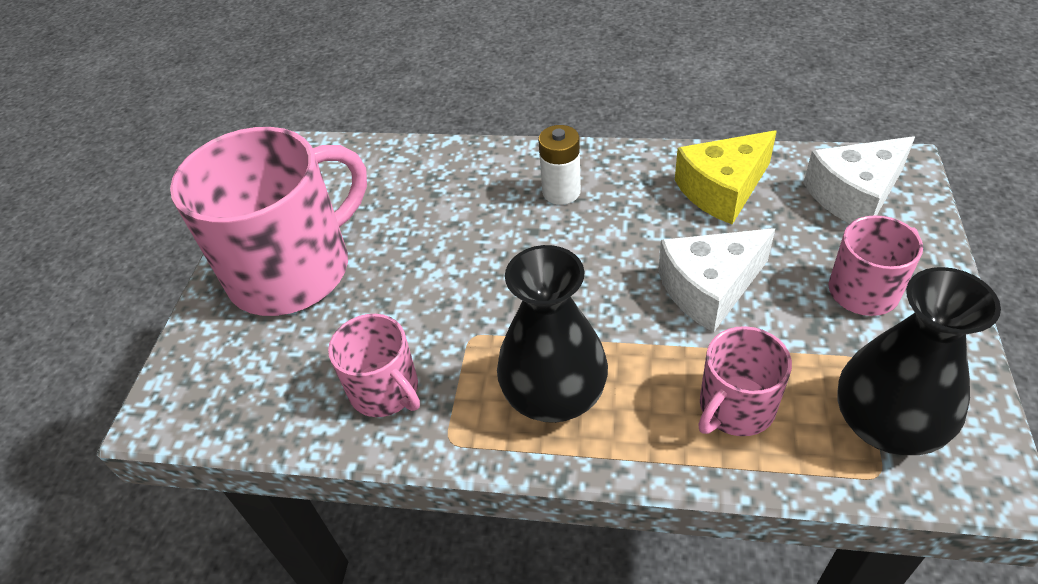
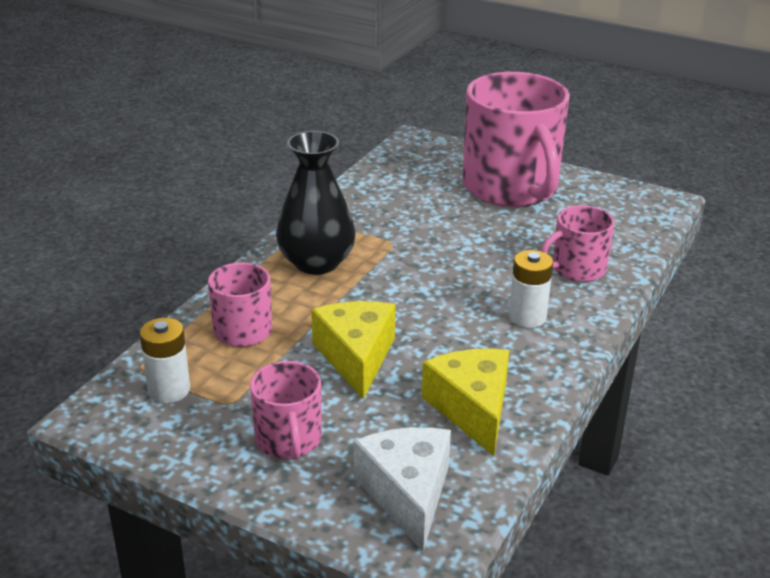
camera: 105 degrees right, 15 degrees down
(385, 390) = (372, 206): pink mug -> pink mug (577, 269)
(709, 288) = (356, 357): white cheese -> yellow cheese
(886, 423) = (169, 390): black vase -> white battery

